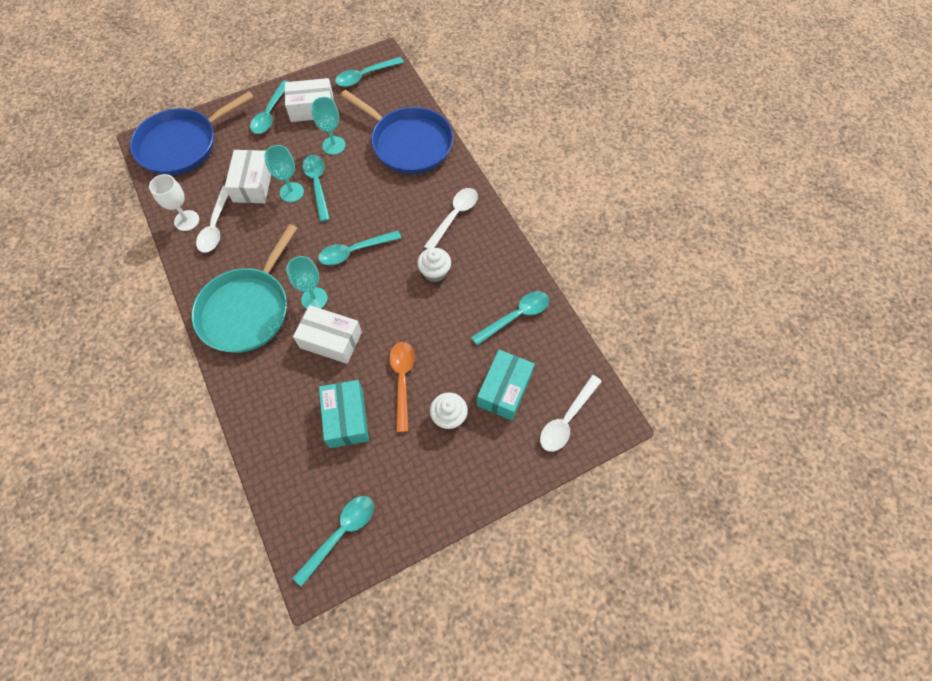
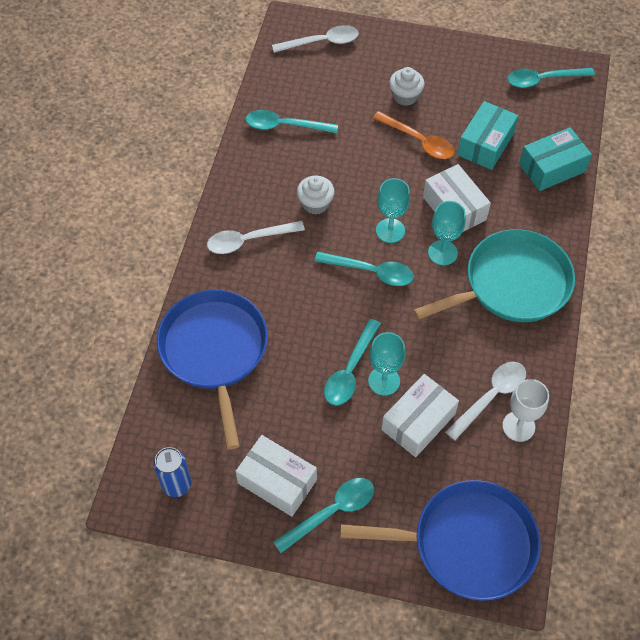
camera: 140 degrees left, 5 degrees down
(334, 145) = (294, 408): turquoise goblet -> turquoise goblet (390, 230)
(364, 76) = (177, 484): turquoise spoon -> blue can
(402, 380) = (419, 141): orange spoon -> orange spoon turned 90 degrees counterclockwise
(504, 389) = (347, 86): turquoise box -> turquoise box (552, 168)

